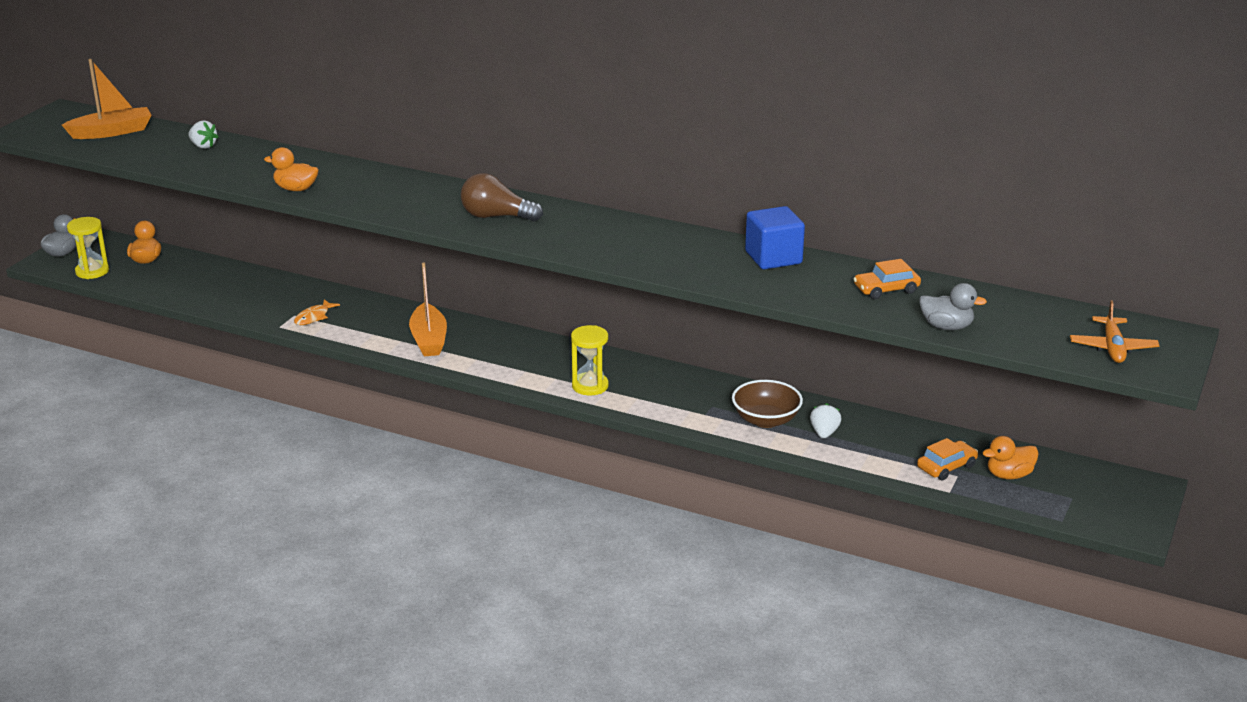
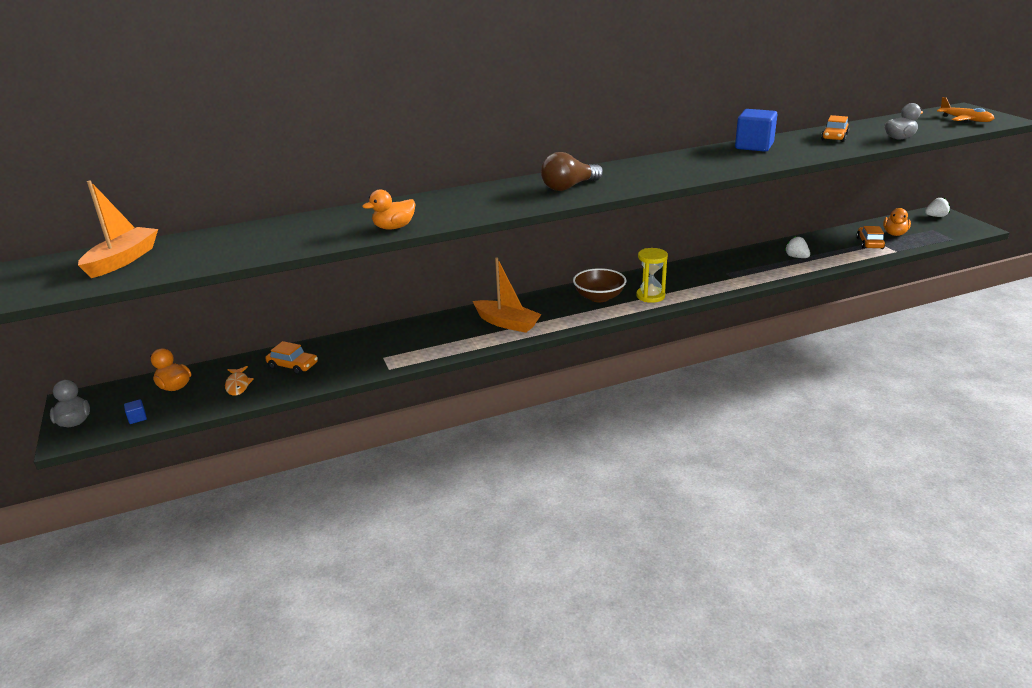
camera: 45 degrees left, 0 degrees up
(92, 271) = (137, 418): yellow hourglass -> blue cube
(203, 146) = (240, 236): white strawberry -> white strawberry (935, 216)
(233, 286) = (293, 366): none -> orange car
(314, 317) = (400, 351): orange fish -> orange fish (238, 385)
(766, 420) = (762, 265): brown bowl -> brown bowl (599, 297)

